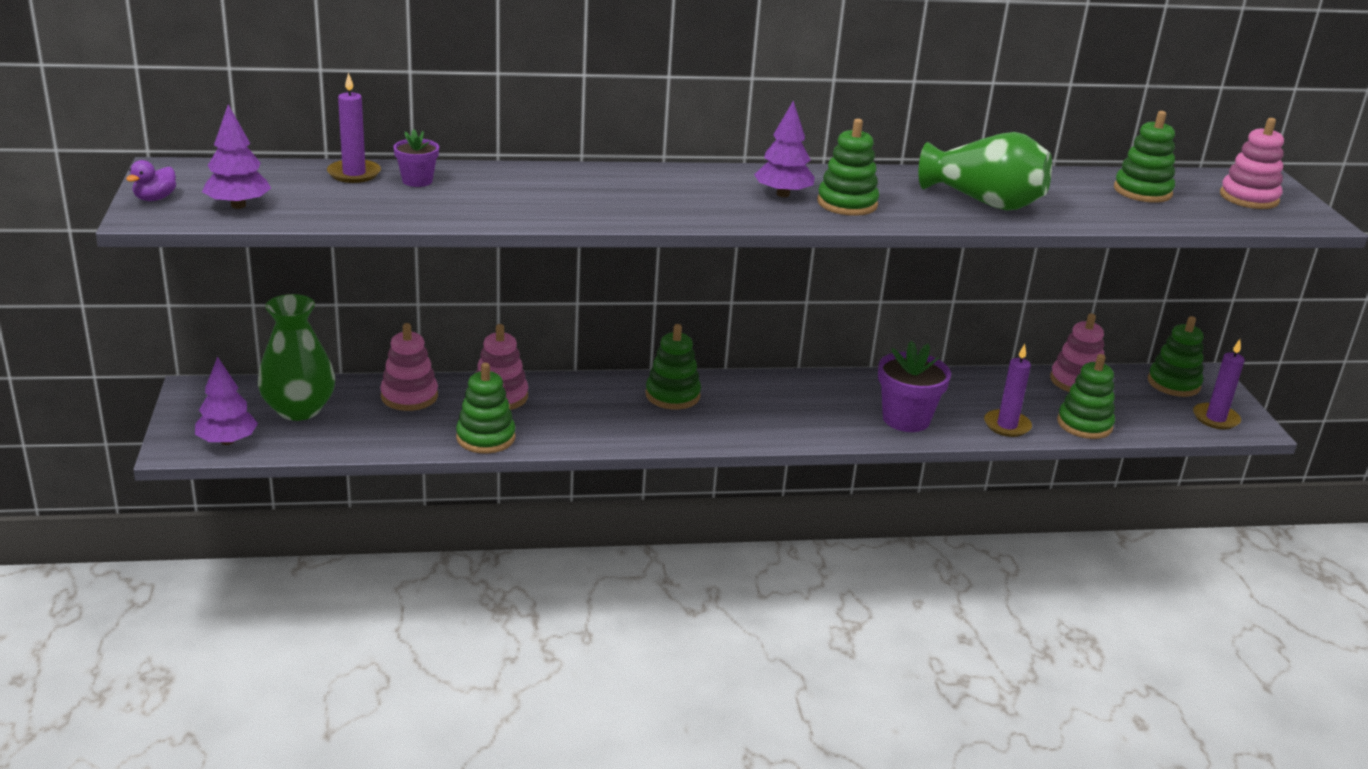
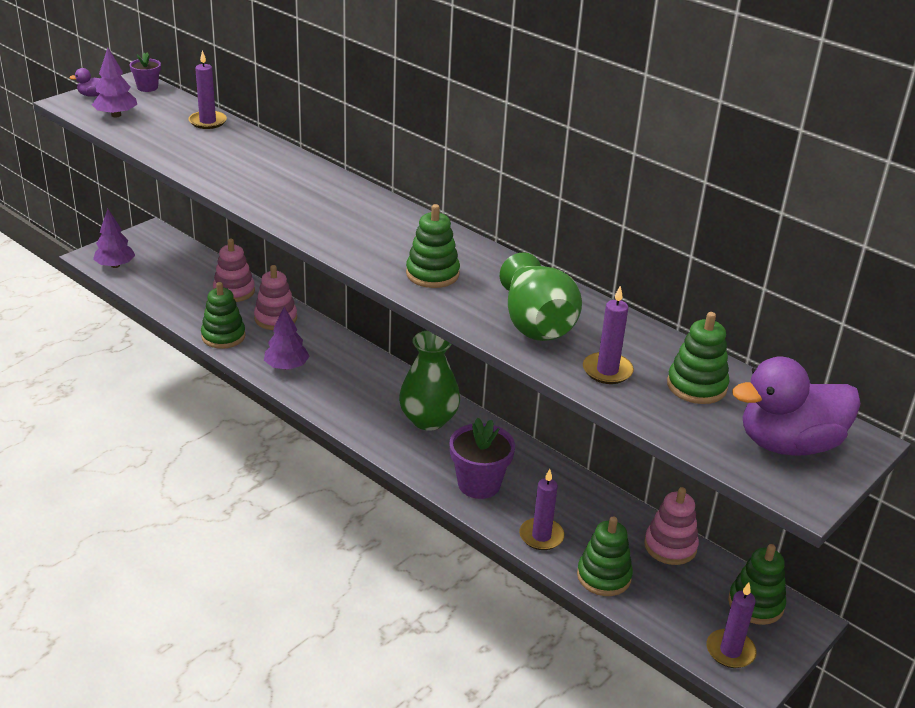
camera: 50 degrees right, 5 degrees up
(299, 409) = (173, 268): green vase -> green vase (428, 419)
(417, 181) = (227, 140): purple flower pot -> purple flower pot (147, 87)
(672, 395) = (367, 375): green stacking toy -> none
(783, 194) = (407, 247): purple tree -> purple tree (286, 366)
(1087, 208) = (607, 371): none -> purple candle
(1249, 198) = (788, 444): pink stacking toy -> purple duck

